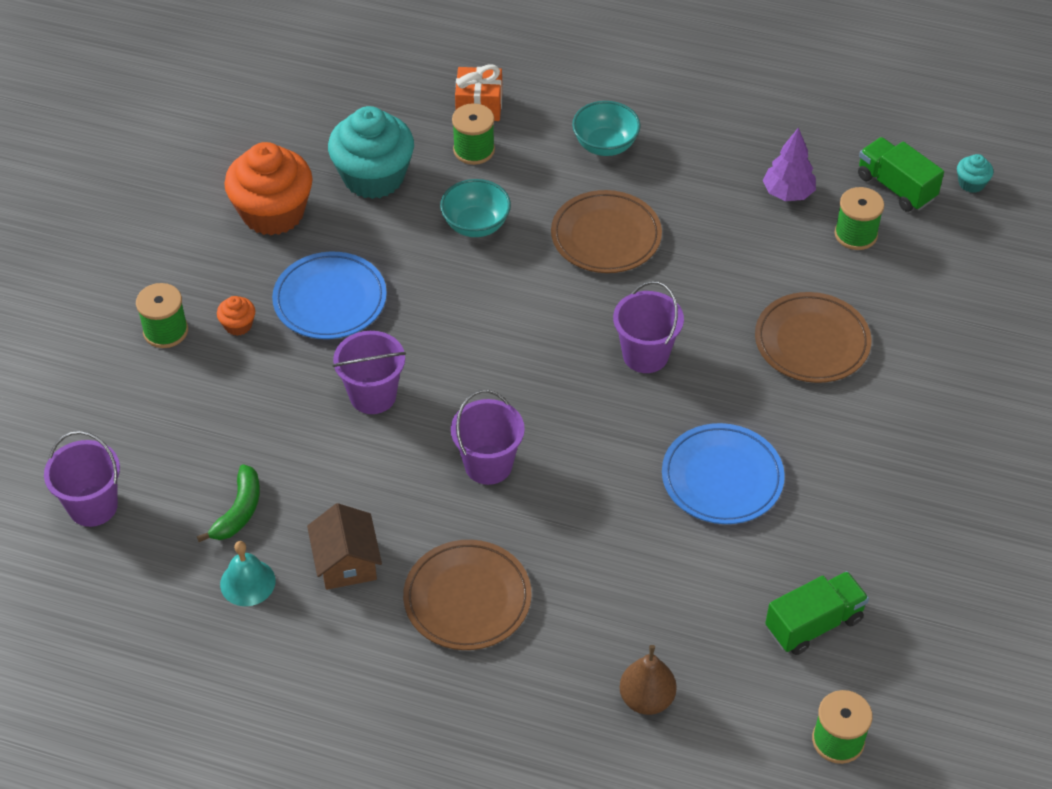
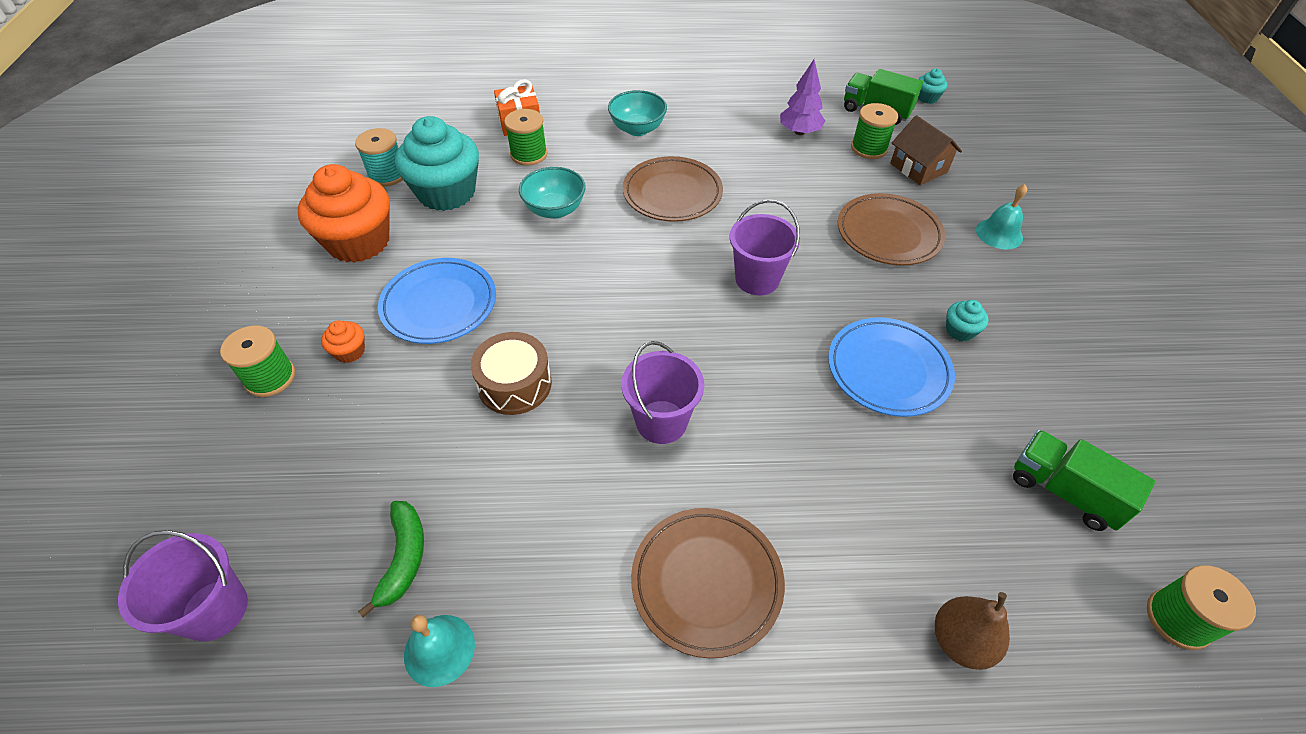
camera: 20 degrees left, 0 degrees up
(320, 140) = (387, 175): none -> turquoise spool
(346, 562) = (552, 582): brown house -> brown house (918, 168)
(373, 395) = (515, 384): purple bucket -> brown drum
(814, 624) = (1064, 491): green truck -> green truck turned 90 degrees counterclockwise
(818, 461) = (960, 331): none -> turquoise cupcake
(933, 373) = (999, 233): none -> turquoise bell

